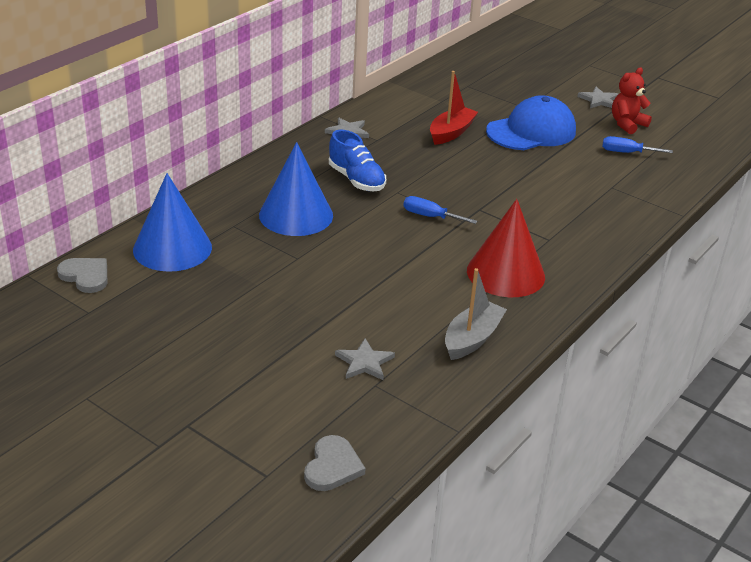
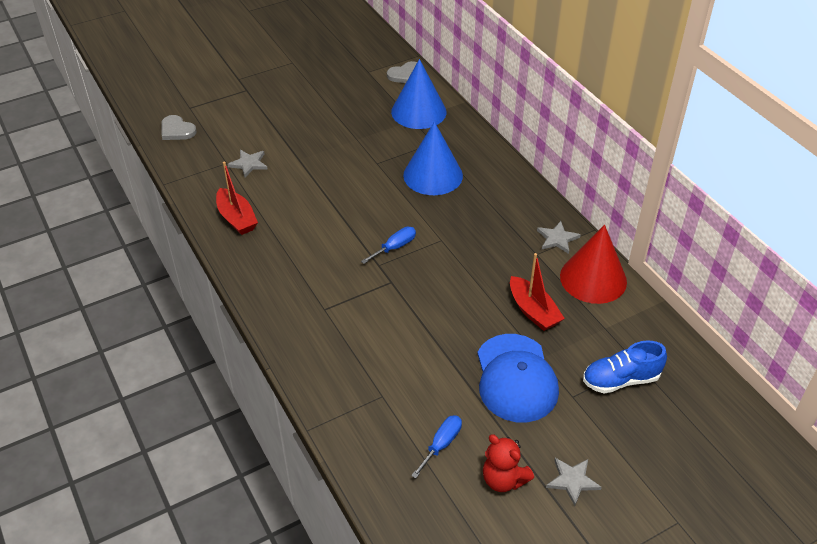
camera: 115 degrees right, 10 degrees up
(356, 180) = (470, 221): blue shoe -> blue shoe (620, 380)
(472, 339) = (236, 218): grey boat -> red boat
(505, 273) = (295, 263): red cone -> red cone (593, 278)
(627, 124) = (503, 479): red teddy bear -> red teddy bear turned 150 degrees clockwise

